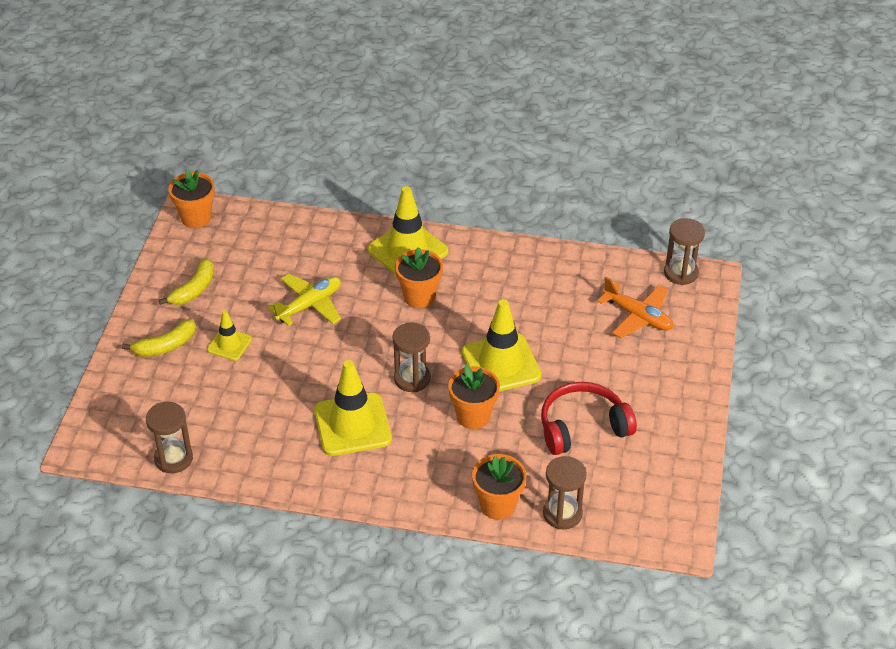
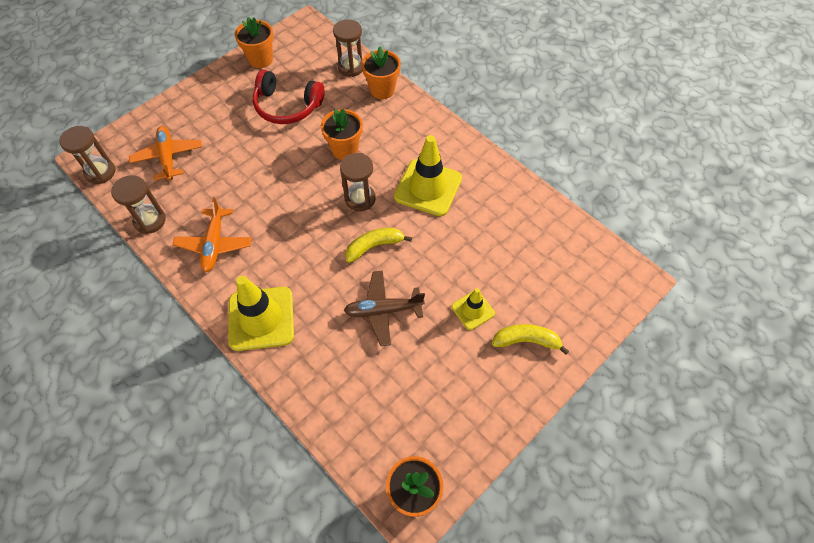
camera: 145 degrees left, 15 degrees up
(173, 458) = (570, 232): brown hourglass -> brown hourglass (150, 220)
(194, 289) = (468, 391): yellow banana -> yellow banana (374, 246)
(309, 305) = (383, 310): yellow plane -> brown plane
(419, 297) = (294, 265): orange flower pot -> orange flower pot (261, 59)
(501, 364) = (291, 175): yellow traffic cone -> none
(506, 276) = (214, 244): none -> orange plane

